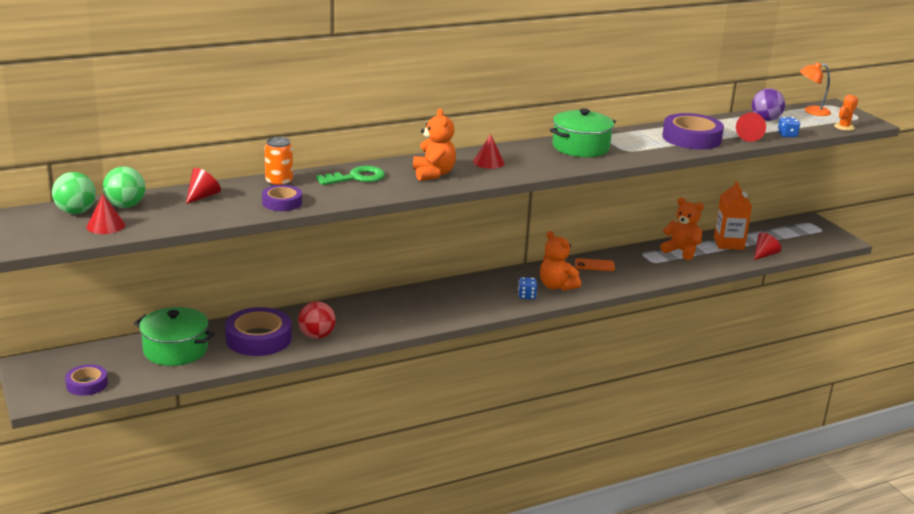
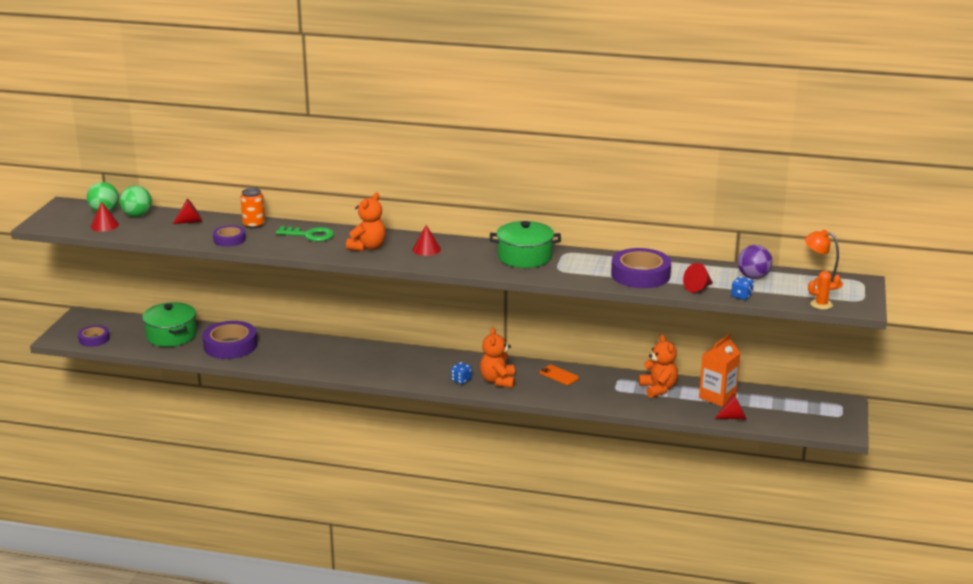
camera: 40 degrees right, 0 degrees up
(317, 336) = (268, 357): red ball -> none

